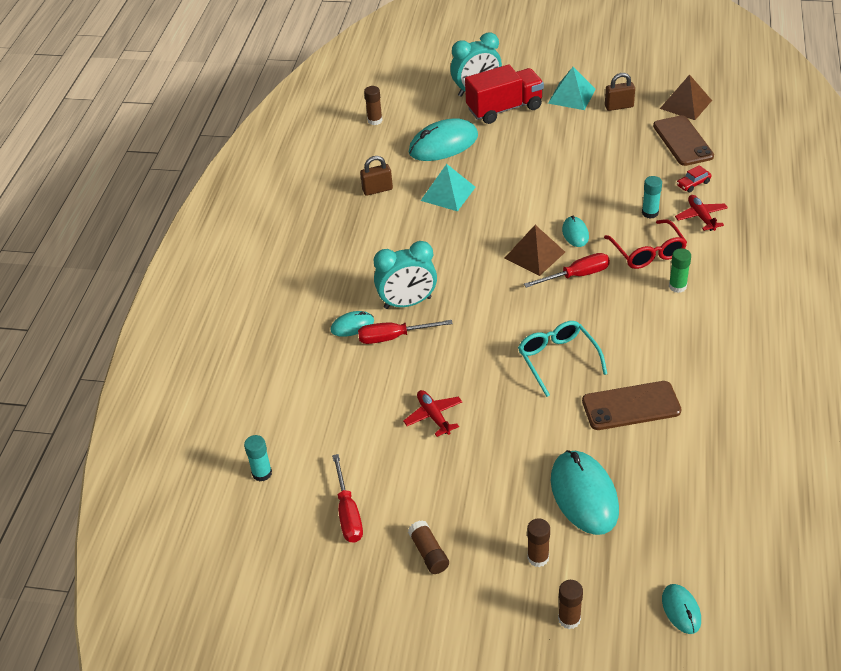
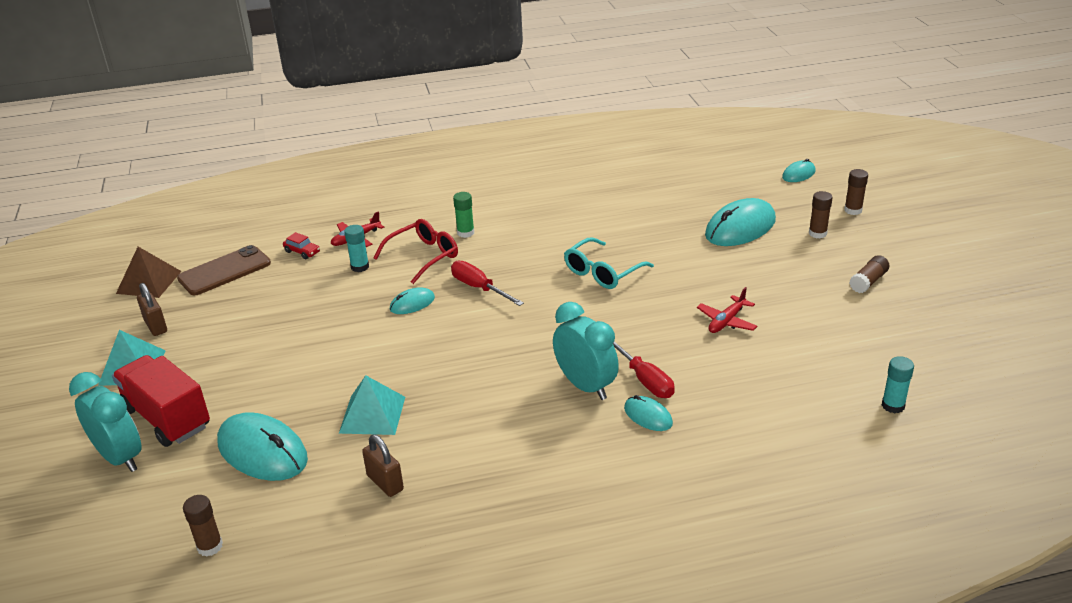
camera: 115 degrees left, 10 degrees down
(348, 513) = (877, 335): red screwdriver -> none
(534, 255) = (460, 321): brown pyramid -> none
(631, 406) = (630, 227): brown phone -> none

